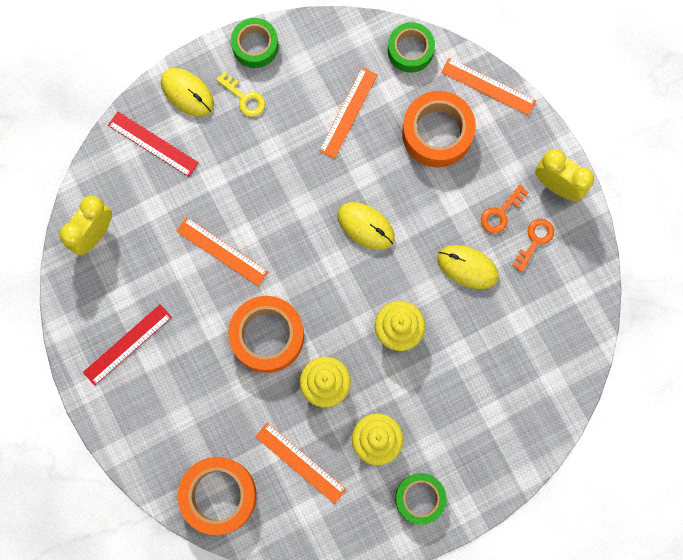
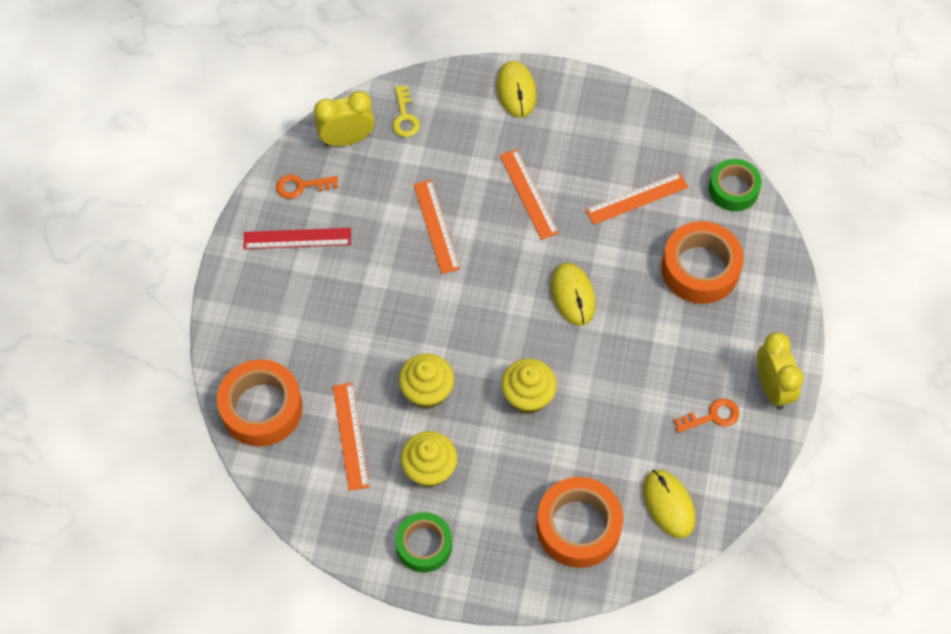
camera: 40 degrees right, 15 degrees down
(153, 144) = (454, 108): red ruler -> none
(244, 98) = (559, 127): yellow key -> yellow key (405, 117)
(255, 46) = (603, 95): green tape -> none
(267, 336) = (414, 317): orange tape -> orange tape (578, 526)
(467, 267) = (632, 392): yellow mouse -> yellow mouse (668, 504)
(488, 86) = (778, 264): orange ruler -> orange ruler (528, 194)
(500, 213) = (701, 371): orange key -> orange key (301, 186)

